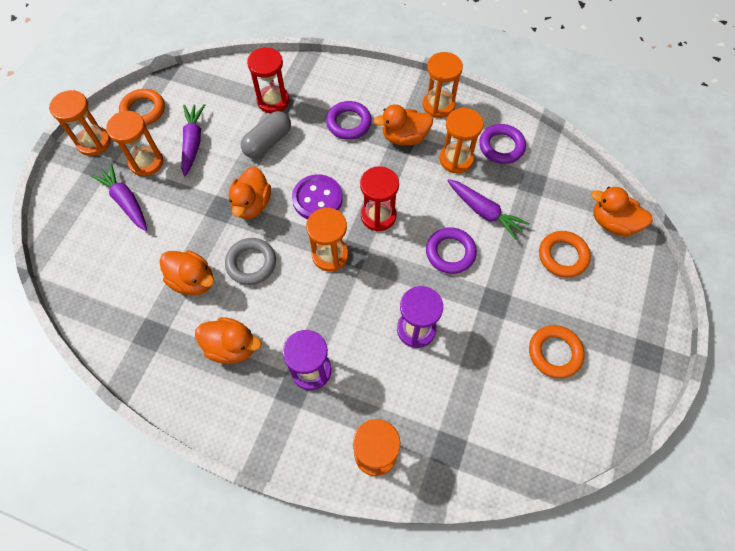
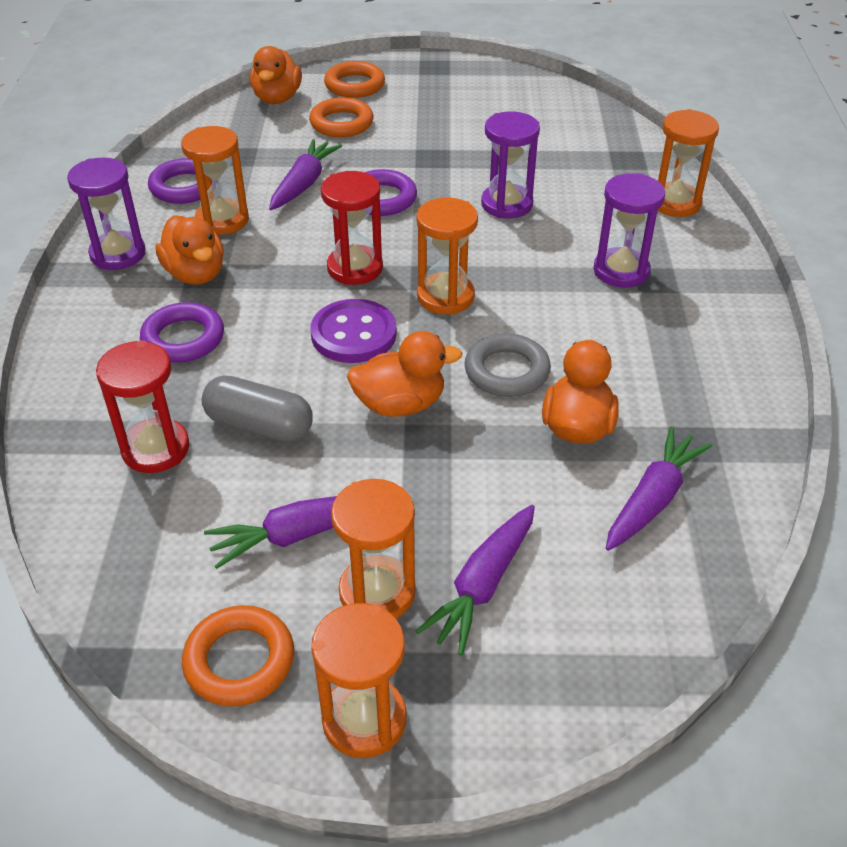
camera: 110 degrees left, 20 degrees down
(128, 293) = (652, 499): none -> purple carrot
(232, 347) = (645, 350): orange duck -> none
(438, 105) = (118, 254): orange hourglass -> purple hourglass
(554, 353) = (469, 114): orange ring -> orange ring (354, 85)

